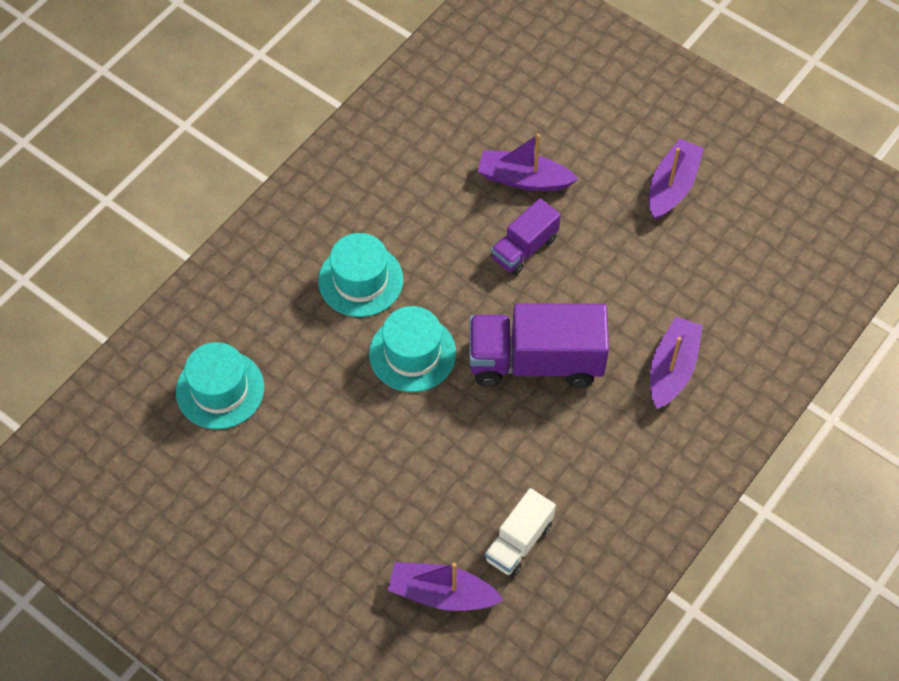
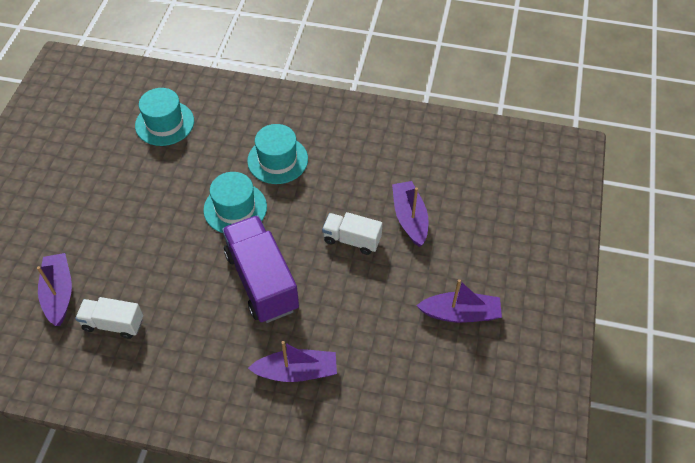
camera: 65 degrees right, 5 degrees down
(524, 248) = (352, 240): purple truck -> white truck

